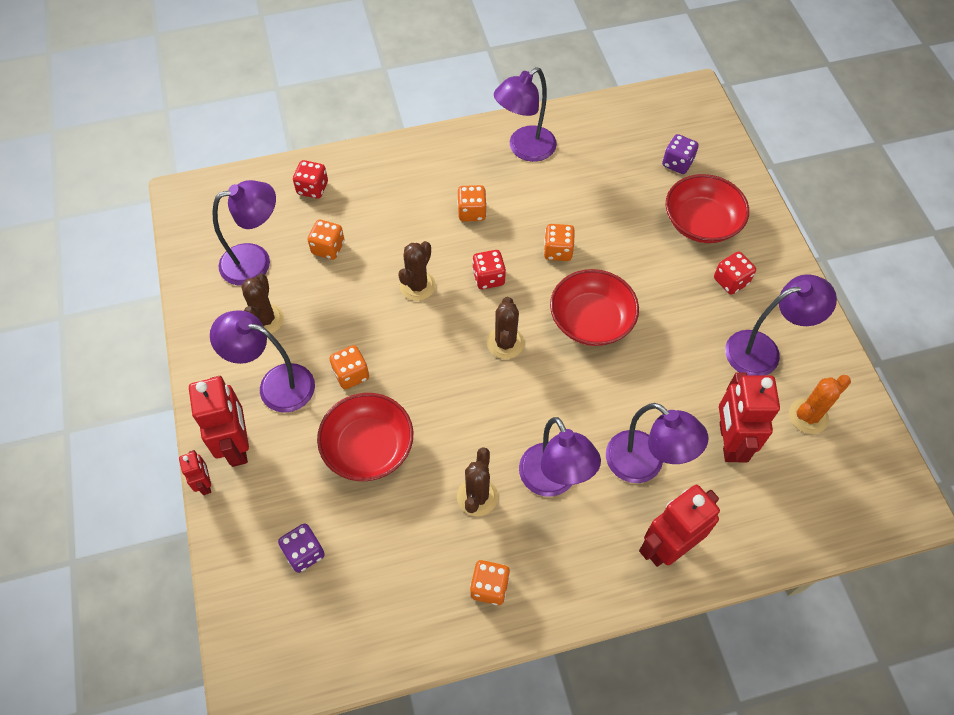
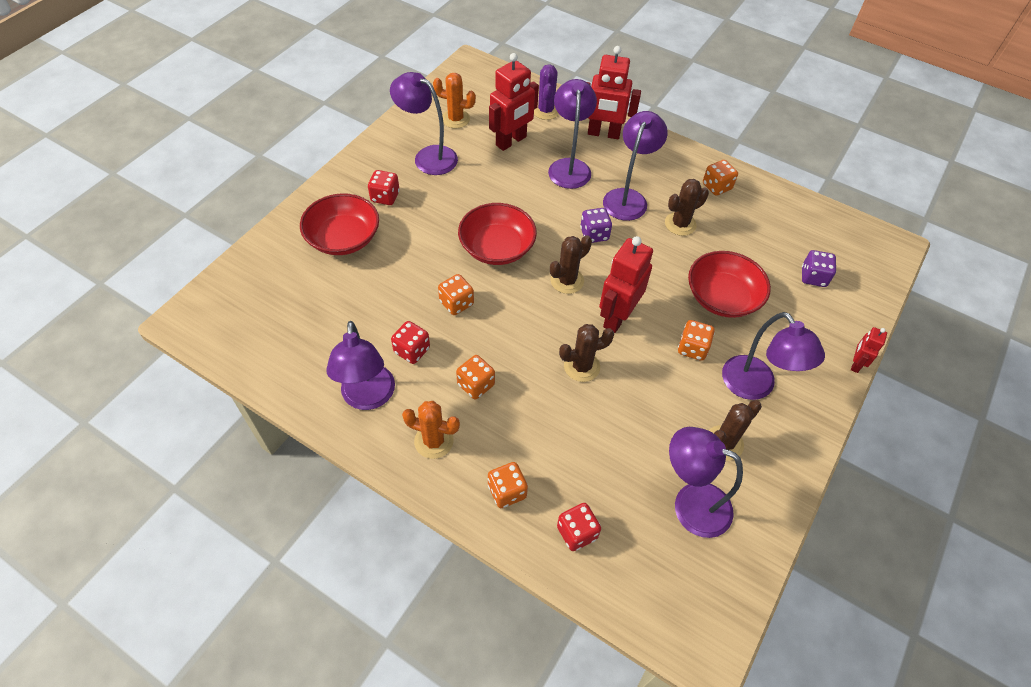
camera: 135 degrees left, 5 degrees down
(237, 445) = (815, 369): red robot -> red robot (617, 317)
(328, 248) = (618, 459): orange dice -> orange dice (507, 491)
(454, 162) = (434, 441): none -> orange cactus
(488, 278) = (526, 328): red dice -> red dice (412, 350)
(524, 149) = (368, 398): purple lamp -> purple lamp turned 75 degrees clockwise
(677, 163) = (290, 284): purple dice -> purple dice (594, 234)
(756, 519) = (545, 111): none -> purple cactus

